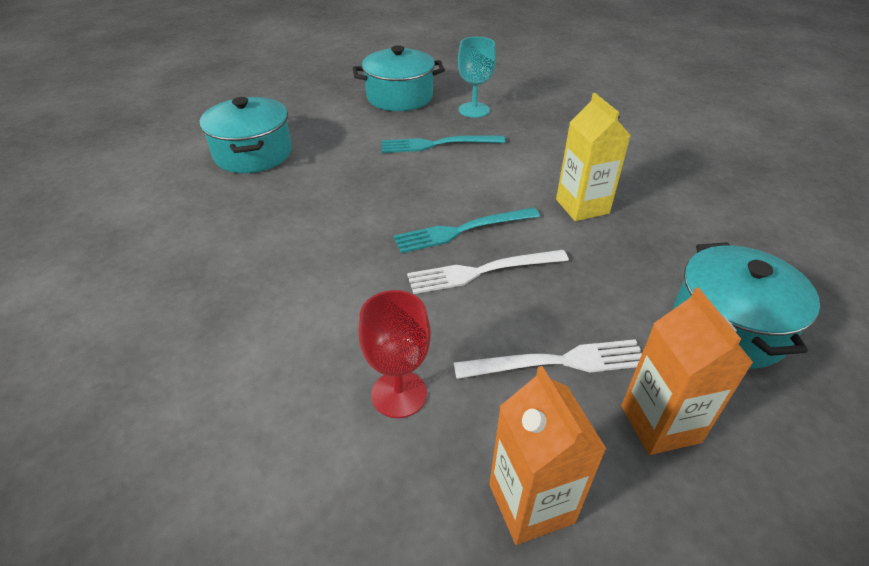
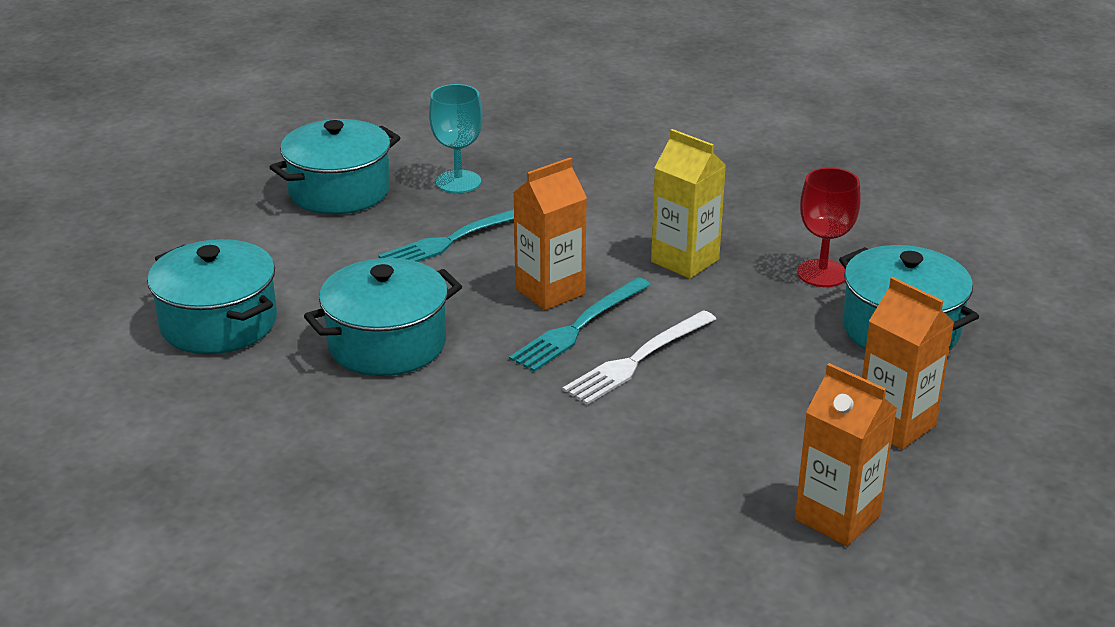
camera: 30 degrees left, 10 degrees down
(329, 199) = (387, 344): none -> turquoise pot
(399, 394) = (657, 490): red goblet -> red goblet (822, 273)
(466, 198) = (550, 291): none -> orange carton
(557, 362) = (776, 411): white fork -> none

